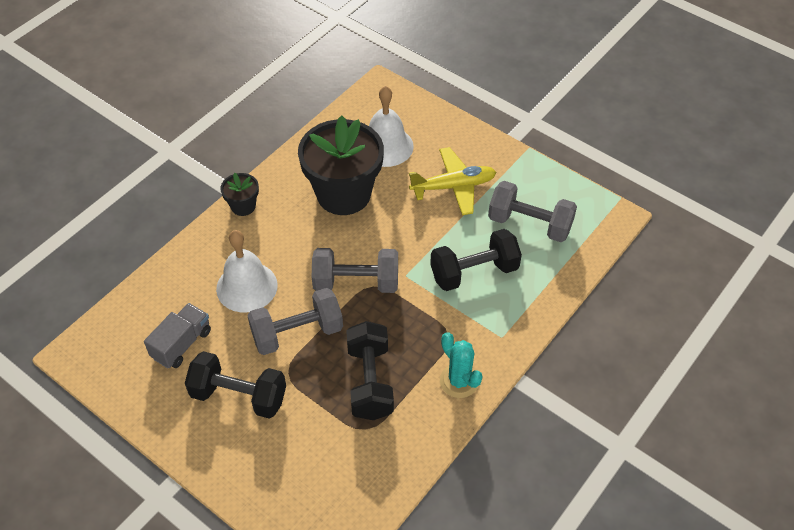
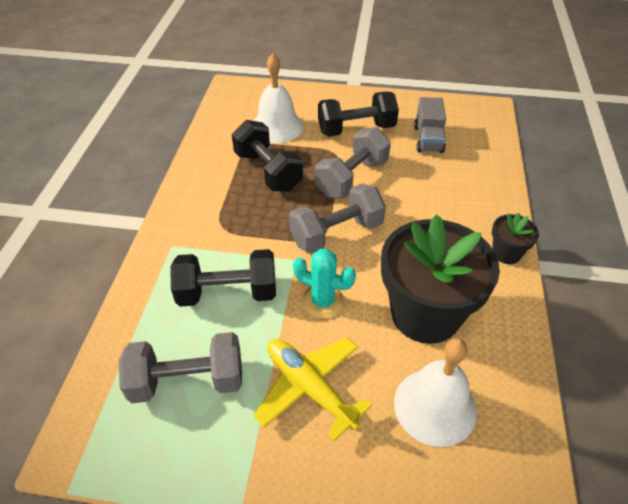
camera: 150 degrees right, 5 degrees down
(247, 287) = (425, 191): white bell -> white bell (277, 126)
(453, 186) = (309, 388): yellow plane -> yellow plane turned 90 degrees clockwise
(459, 381) = (195, 199): turquoise cactus -> turquoise cactus (323, 301)
(474, 272) = (228, 293): black dumbbell -> black dumbbell turned 45 degrees clockwise

